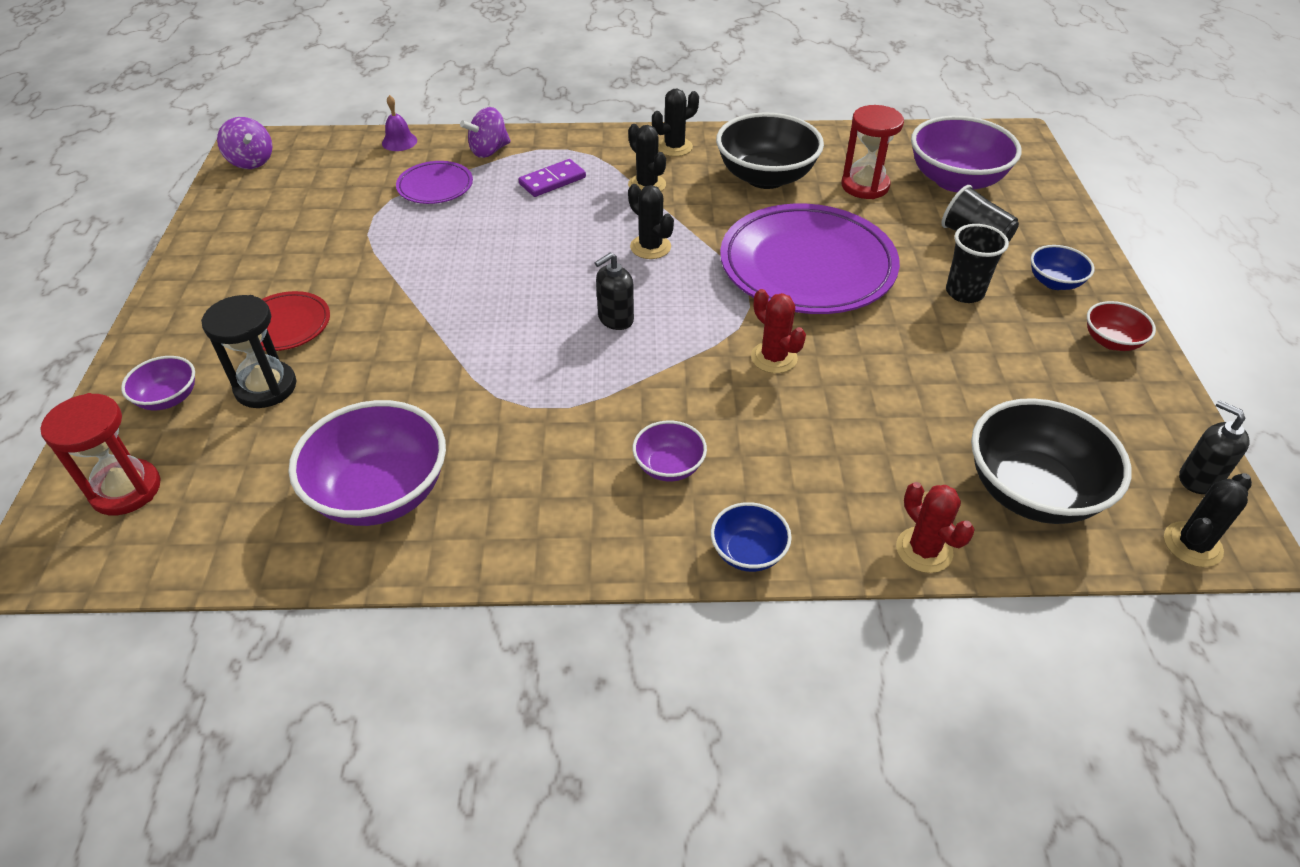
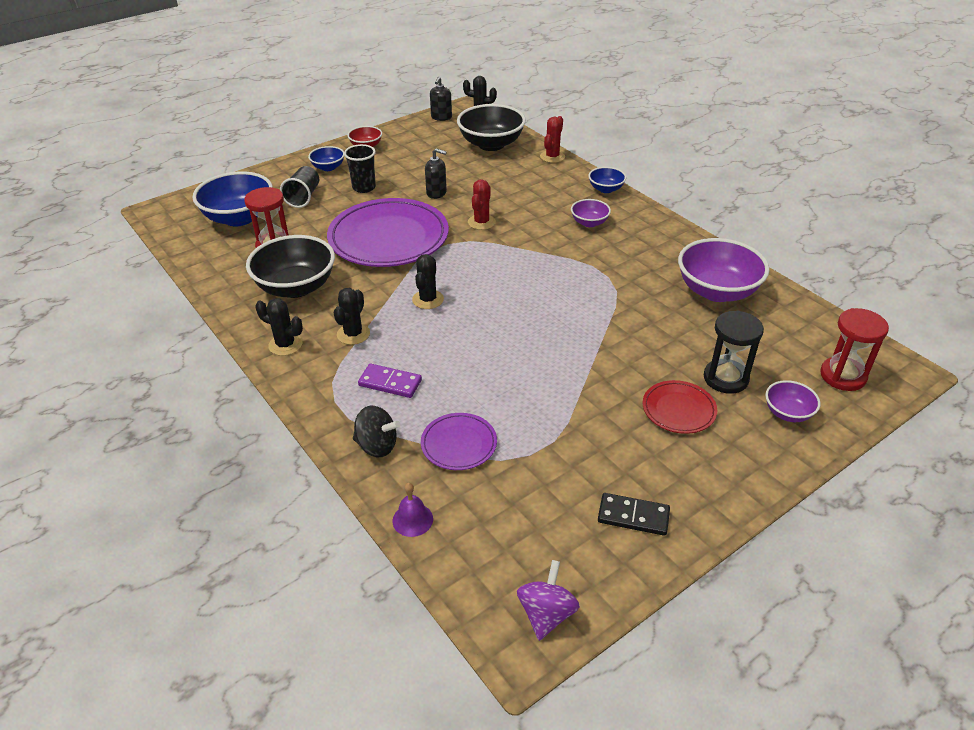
camera: 125 degrees left, 5 degrees down
(246, 234) = (633, 516): none -> black domino
(489, 151) = (377, 446): purple spinning top -> black spinning top
(615, 319) = (510, 282): black soap dispenser -> black soap dispenser (436, 193)
(955, 180) = (239, 218): purple bowl -> blue bowl

